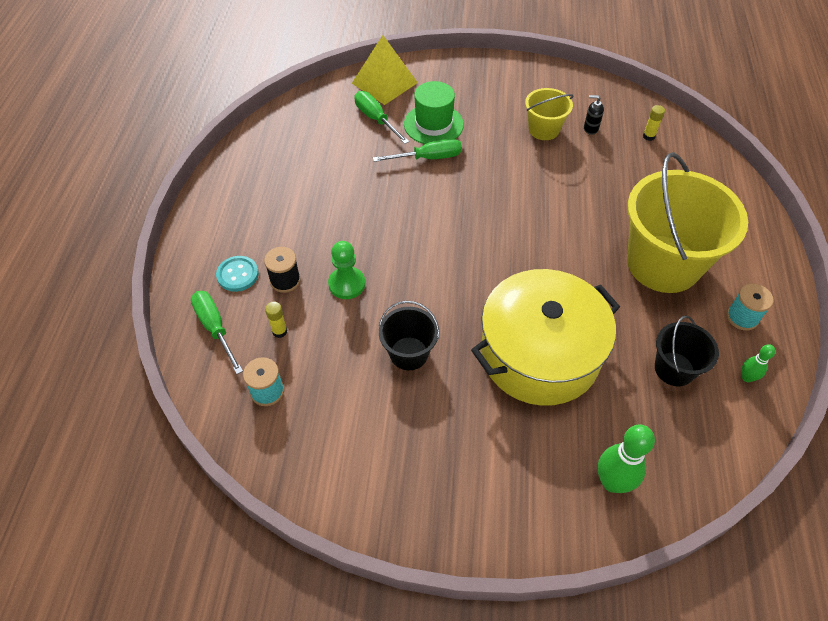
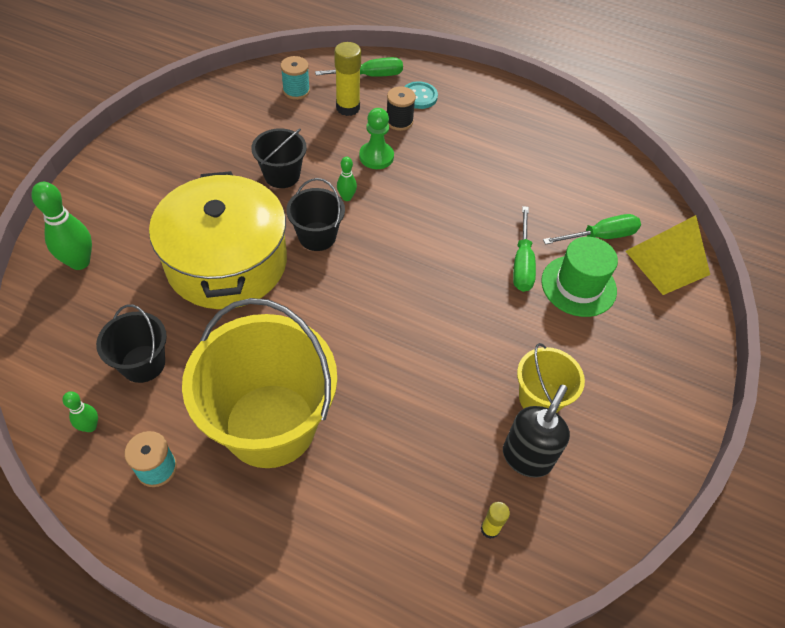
camera: 105 degrees right, 0 degrees up
(279, 331) = (348, 108): yellow glue stick -> yellow glue stick, size x1.86
(413, 290) = (346, 197): none -> green bowling pin
(472, 297) = (317, 236): none -> black bucket
(590, 128) = (527, 457): black soap dispenser -> black soap dispenser, size x1.86

